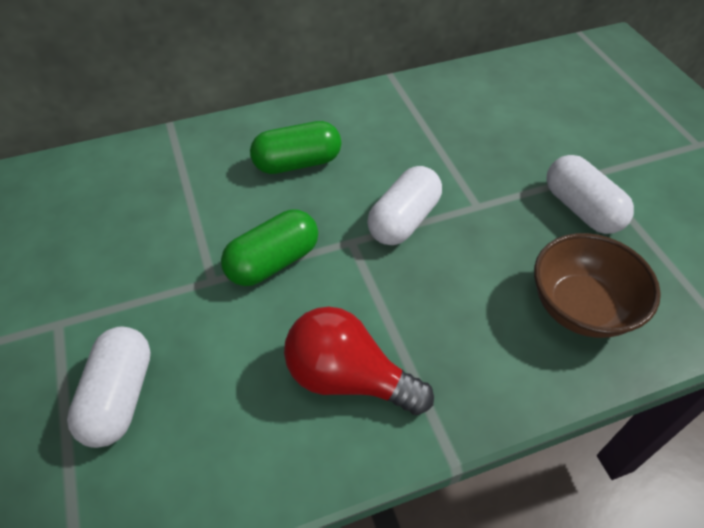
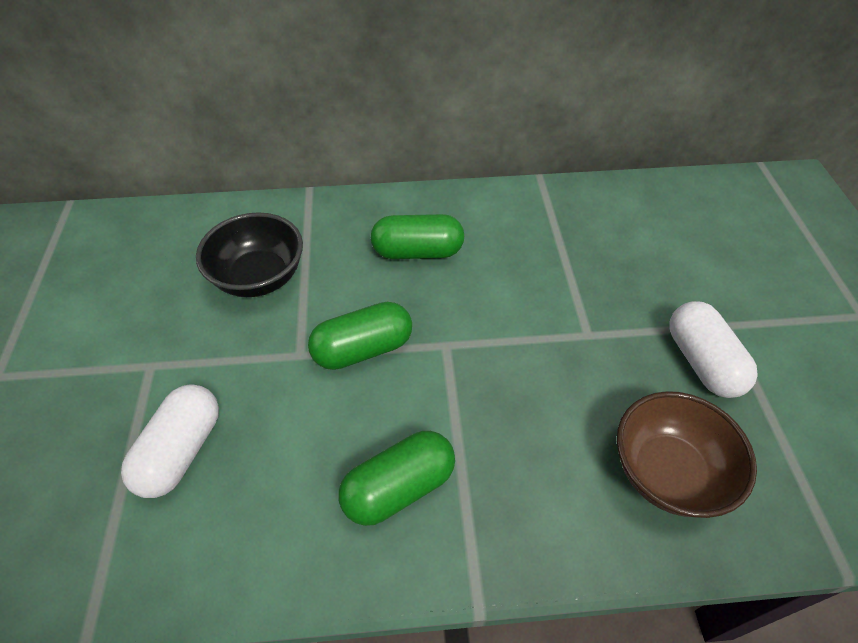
camera: 15 degrees right, 0 degrees up
(146, 216) = (259, 277): none -> black bowl
(348, 378) = (399, 487): red light bulb -> green capsule
(404, 220) = (506, 333): white capsule -> none

